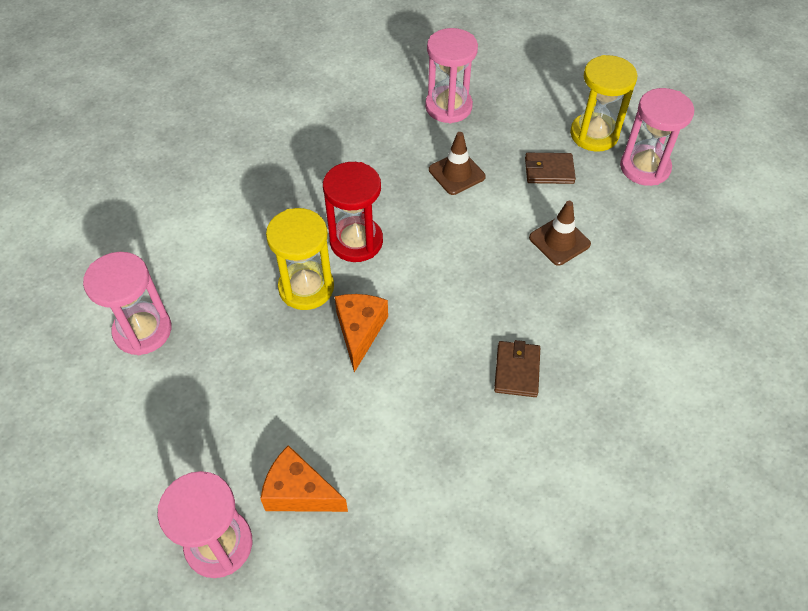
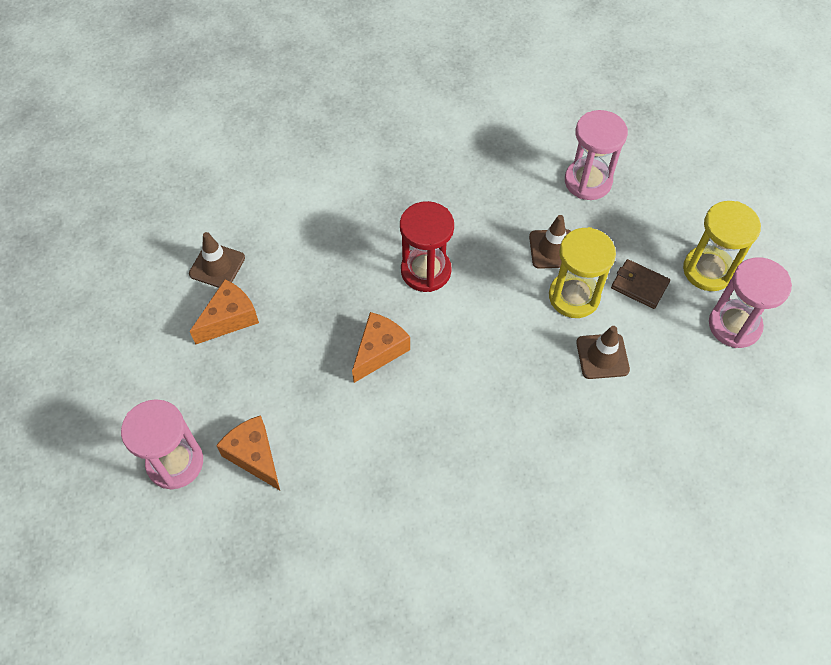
camera: 30 degrees right, 5 degrees up
(143, 331) = (217, 266): pink hourglass -> brown traffic cone
(188, 374) = (229, 318): none -> orange cheese
(306, 287) = (360, 291): yellow hourglass -> yellow hourglass (574, 296)
(517, 370) = (485, 451): brown wallet -> none

